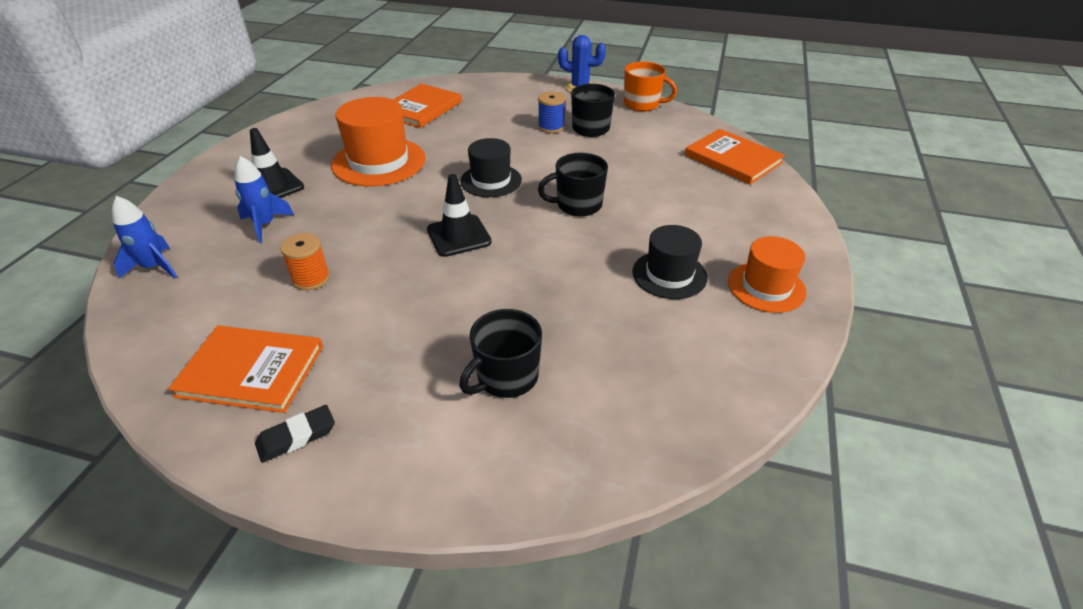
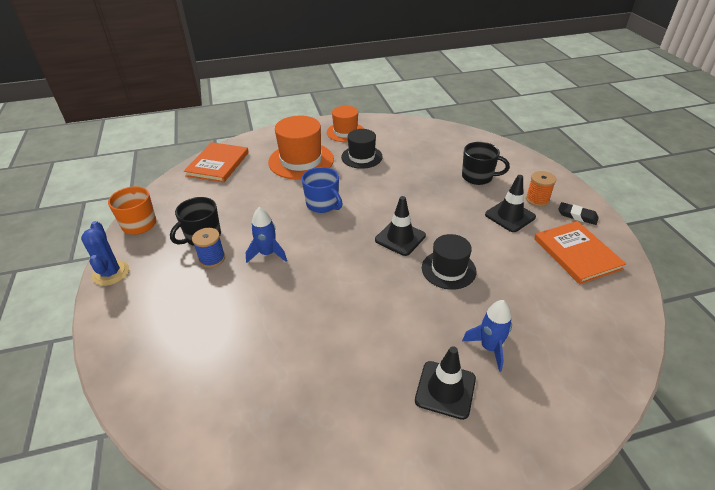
camera: 120 degrees left, 0 degrees up
(154, 267) = (593, 375): blue rocket -> blue rocket (267, 253)
(311, 278) = (503, 278): orange spool -> orange spool (537, 199)
(379, 162) = (346, 338): orange hat -> orange hat (301, 160)
(387, 353) = (510, 216): none -> black traffic cone
(421, 108) = (216, 375): orange book -> none
(491, 180) = (323, 254): black hat -> black hat (448, 269)
(578, 205) = (323, 204): black mug -> blue mug

